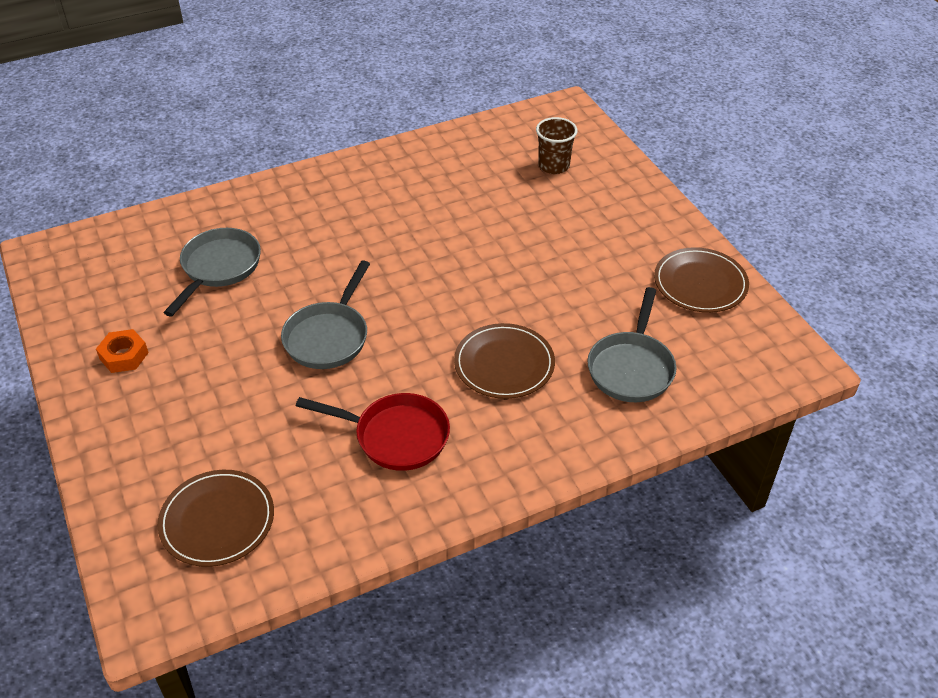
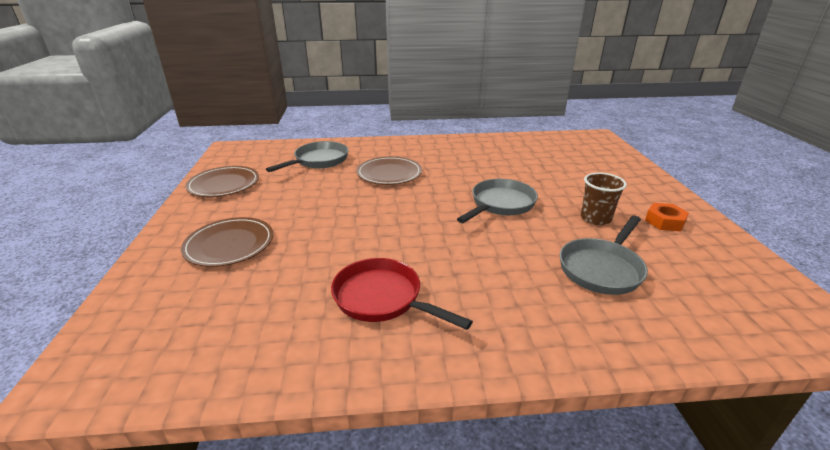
camera: 160 degrees left, 15 degrees down
(217, 520) = (570, 151): brown plate -> brown plate (229, 244)
(396, 436) = (469, 160): red pan -> red pan (382, 298)
(554, 166) = (201, 295): brown cup -> brown cup (595, 218)

